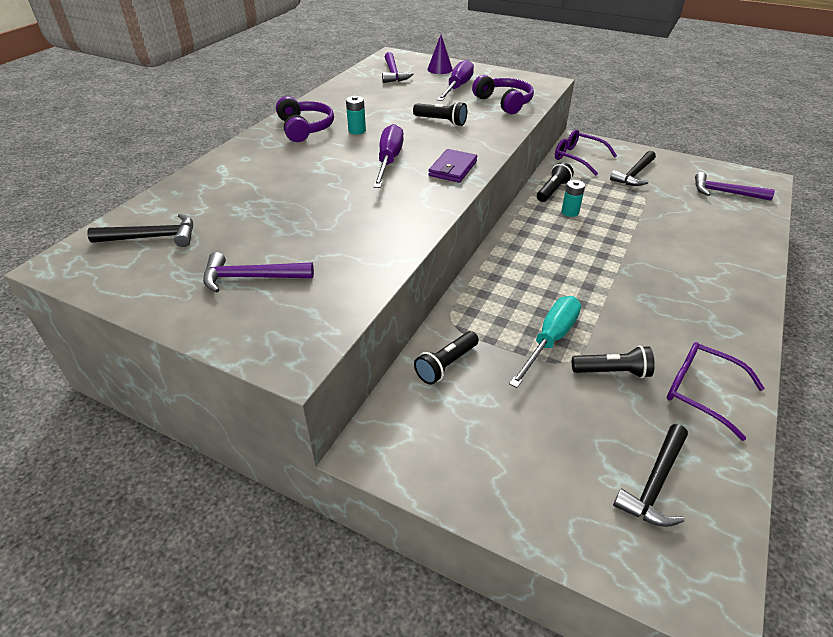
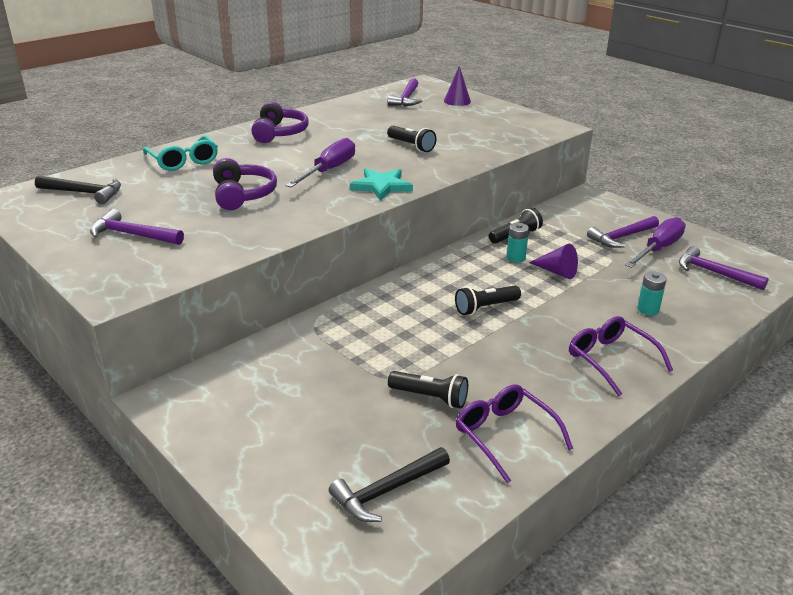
camera: 20 degrees right, 10 degrees down
(232, 177) = (183, 161): none -> turquoise glasses
(357, 130) = (324, 142): turquoise battery -> turquoise battery (648, 310)
(446, 365) = (279, 354): black flashlight -> black flashlight (485, 308)
(452, 169) = (381, 186): purple wallet -> turquoise star
(457, 87) = (458, 119): purple screwdriver -> purple screwdriver (658, 249)
(504, 102) = (492, 139): purple headphones -> purple headphones (243, 195)
(550, 340) = (393, 358): turquoise screwdriver -> none
(578, 158) = (572, 211): purple glasses -> purple glasses (611, 360)
(612, 218) = (556, 272): none -> purple cone
(634, 175) = (621, 237): black hammer -> purple hammer

